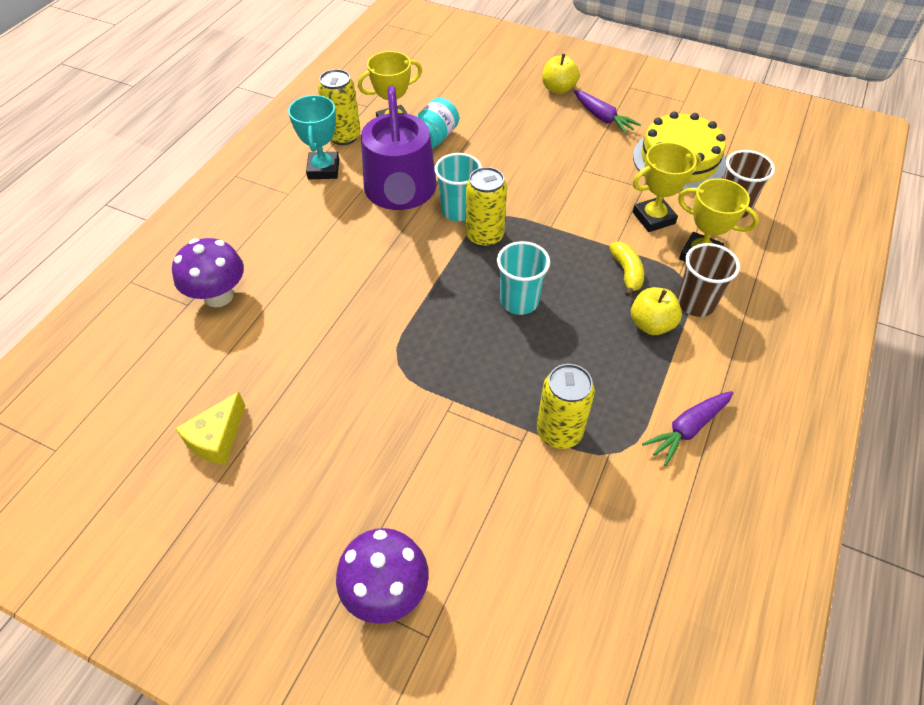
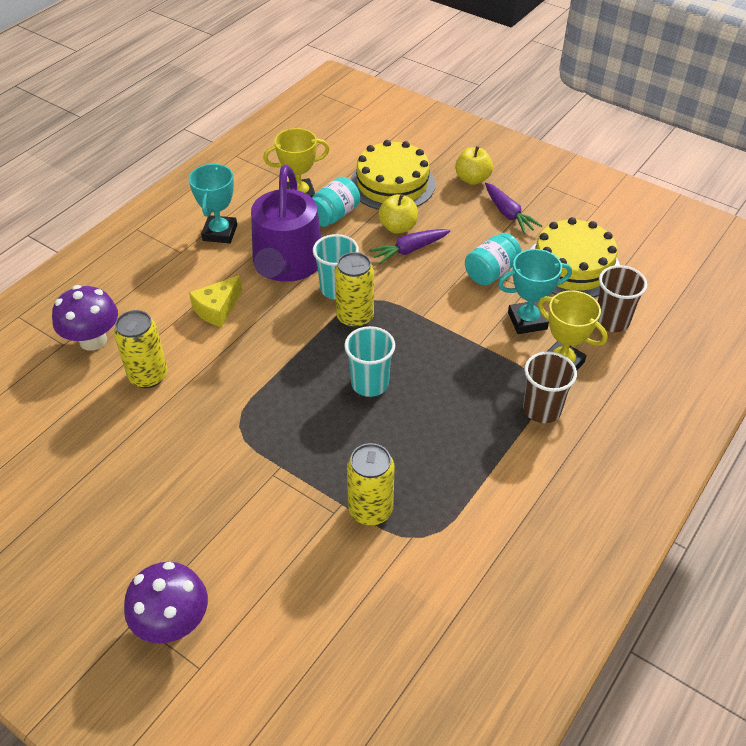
camera: 10 degrees right, 5 degrees down
(217, 438) = (60, 468): yellow cheese -> yellow cheese (217, 309)
(344, 136) = (248, 203): yellow can -> yellow can (148, 376)
(482, 102) = (392, 184): none -> yellow cake
(604, 175) = (491, 272): none -> turquoise jar
(626, 272) = (483, 370): yellow banana -> none
(651, 324) = (491, 423): yellow apple -> yellow apple (398, 227)
(653, 218) = (527, 321): yellow trophy -> turquoise trophy
(687, 429) = (494, 526): purple carrot -> purple carrot (409, 250)

